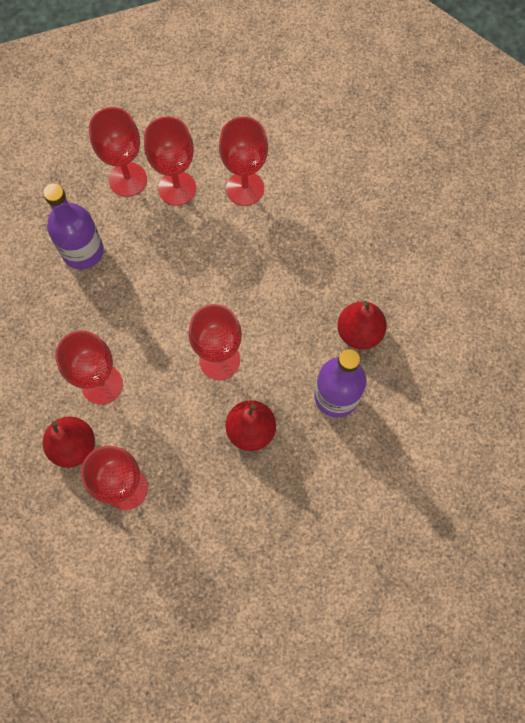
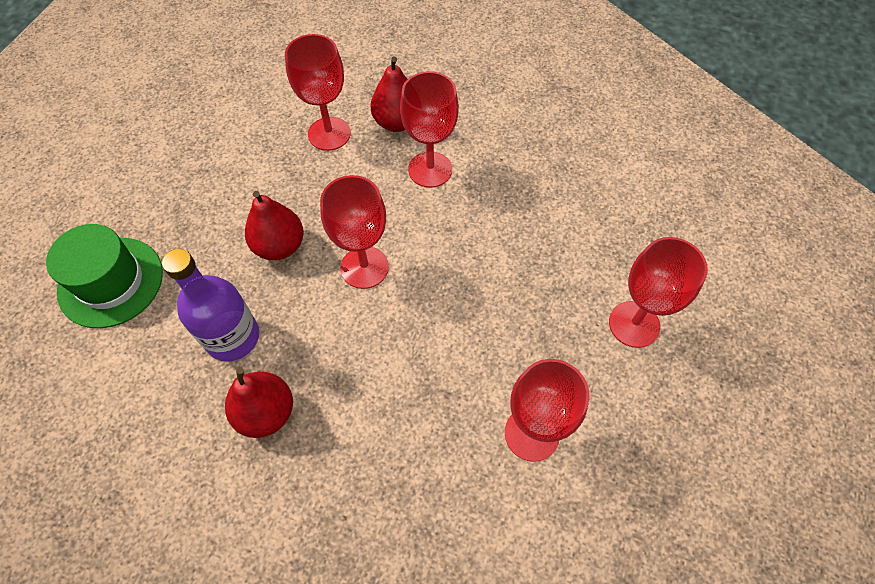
camera: 130 degrees right, 10 degrees down
(83, 251) = (577, 234): purple bottle -> none
(177, 188) = (586, 363): red goblet -> none
(374, 516) = (111, 282): none -> green hat

